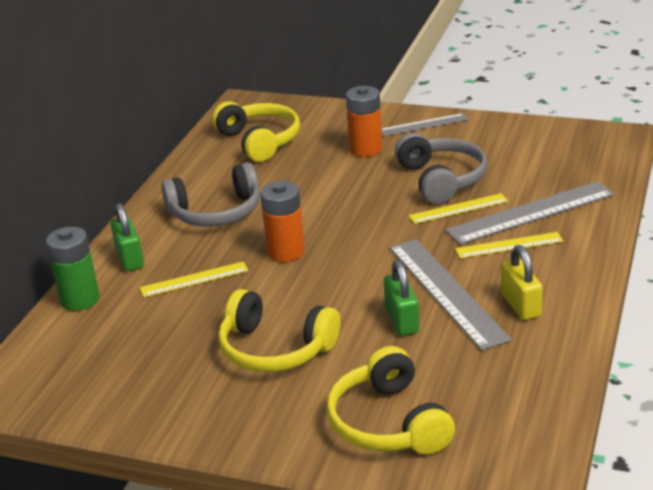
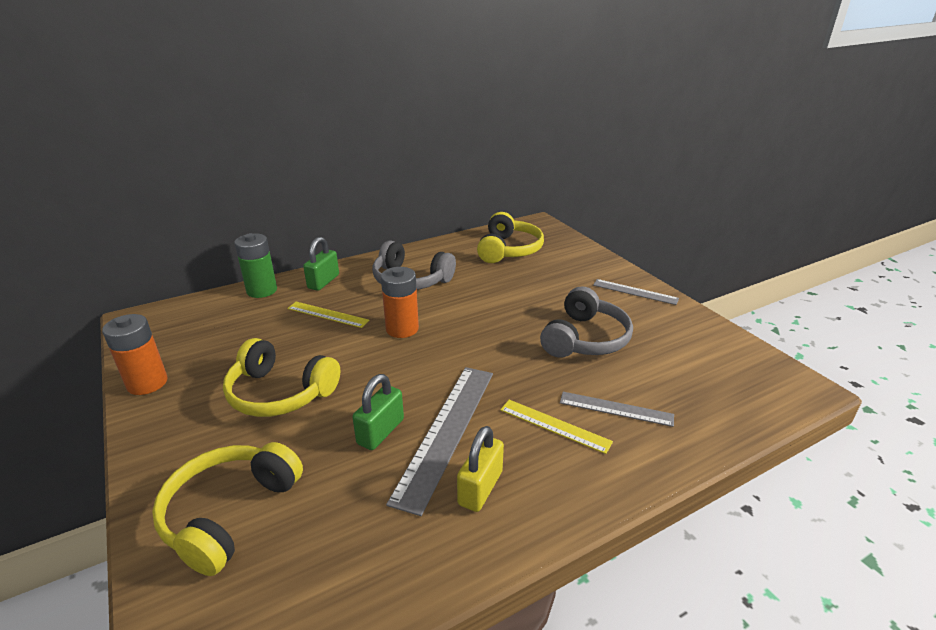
camera: 40 degrees right, 0 degrees up
(275, 349) = (280, 393): yellow headphones -> yellow headphones turned 45 degrees counterclockwise
(366, 149) = (565, 288): orange battery -> orange battery (147, 383)
(458, 209) = (562, 369): yellow ruler -> none
(531, 213) = (616, 409): grey ruler -> grey ruler, size x0.57

